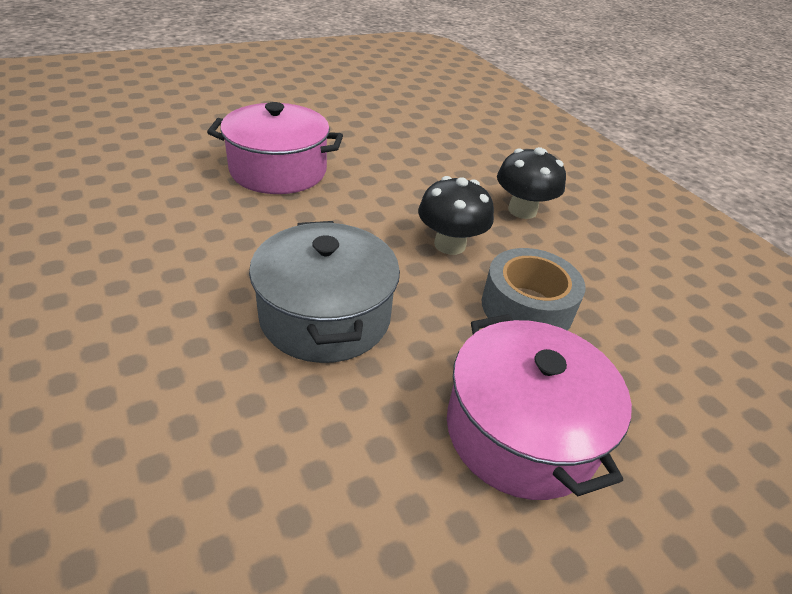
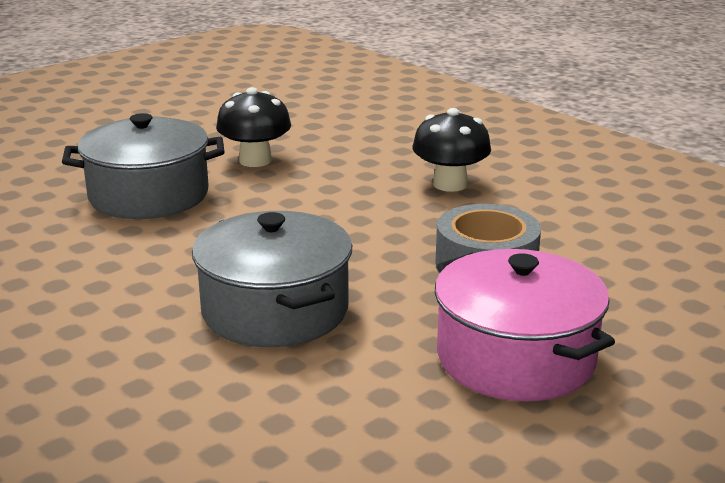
camera: 10 degrees left, 15 degrees down
(278, 170) = (149, 195): pink pot -> grey pot
(450, 244) = (382, 228): black mushroom -> black mushroom (255, 160)

